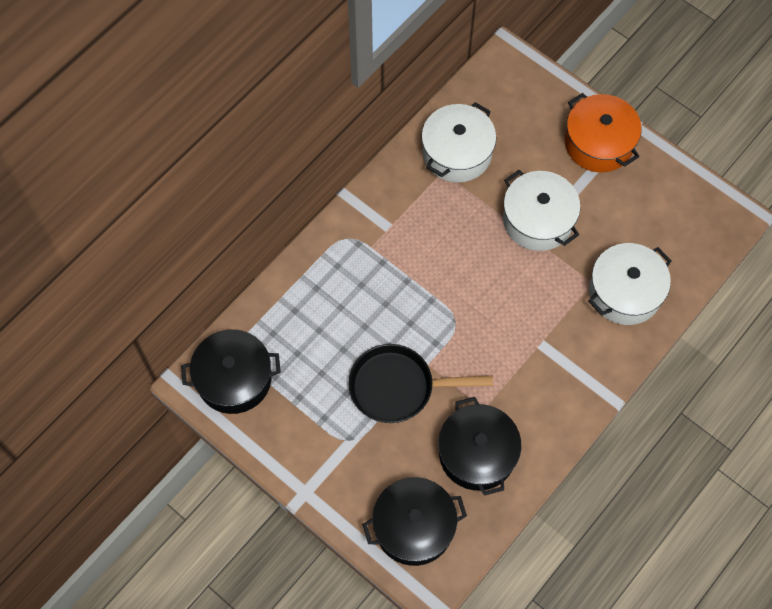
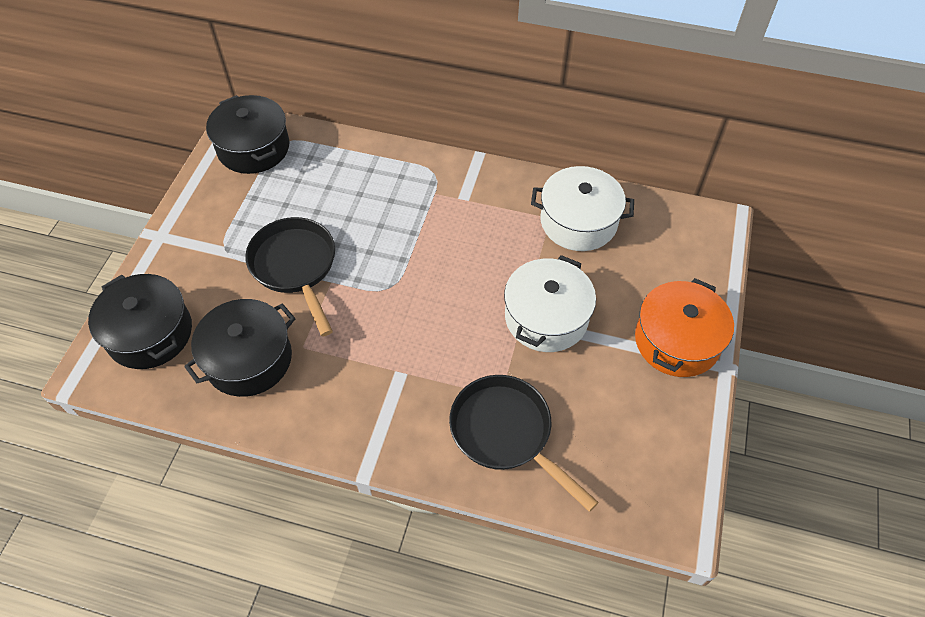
camera: 65 degrees right, 10 degrees down
(625, 292) = (506, 433): white pot -> black pan

